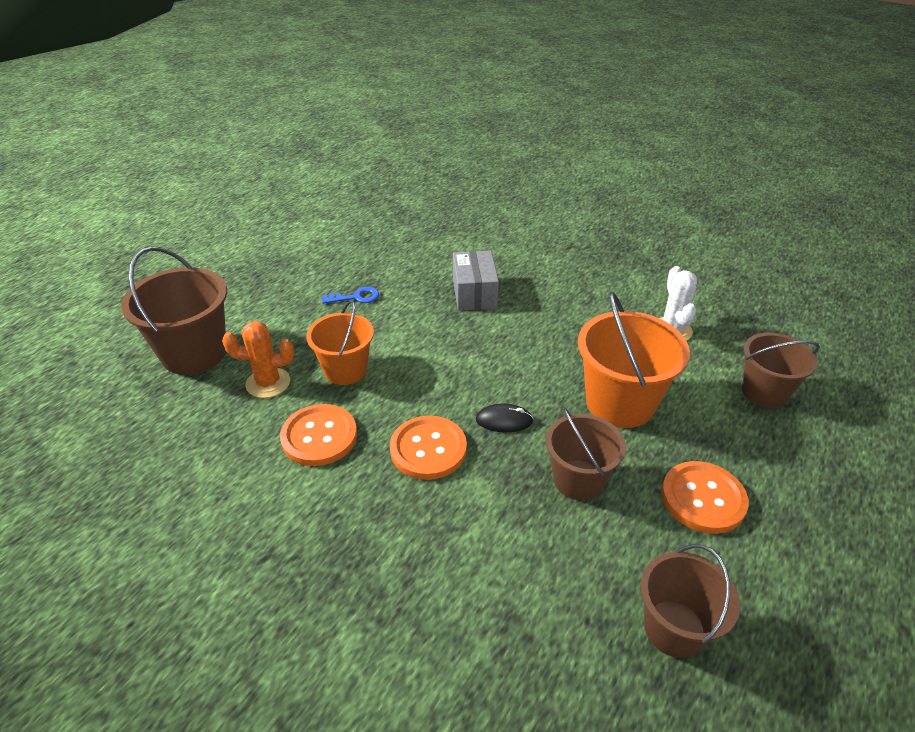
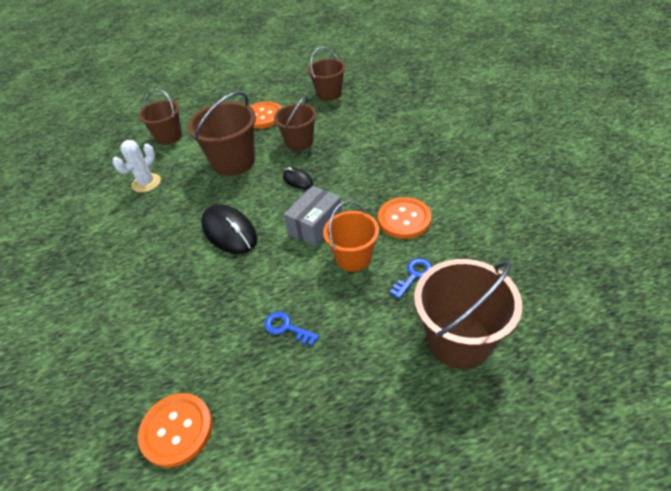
camera: 135 degrees left, 5 degrees up
(268, 383) = (413, 275): orange cactus -> blue key
(428, 449) = (351, 184): orange button -> orange button (176, 430)
(474, 293) = (202, 276): grey box -> grey box (315, 225)
(503, 332) = (229, 231): none -> black mouse
(620, 403) = (234, 162): orange bucket -> brown bucket

